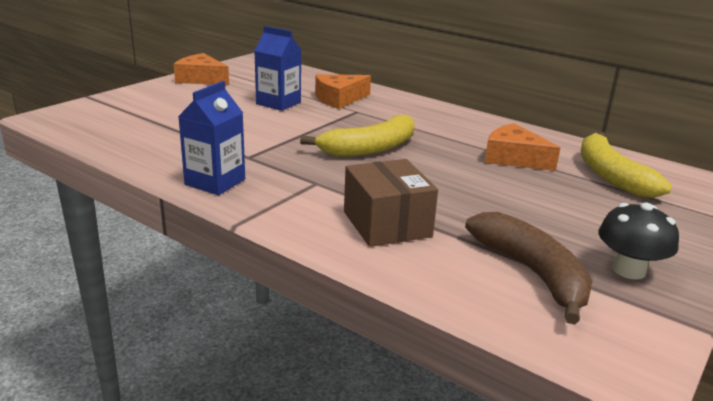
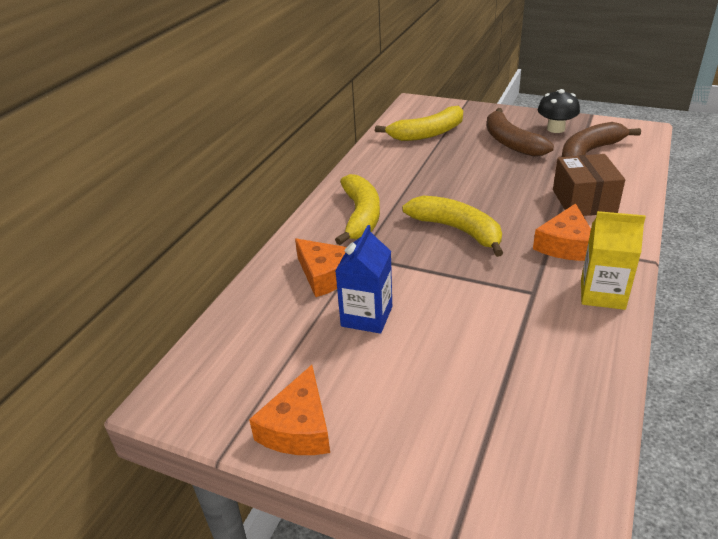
camera: 100 degrees left, 10 degrees up
(215, 182) = (602, 294): blue carton -> yellow carton
(387, 224) = (584, 201): brown box -> brown box turned 60 degrees counterclockwise
(420, 119) = (361, 216): none -> yellow banana
(513, 158) = (424, 167): orange cheese -> orange cheese (565, 245)
(576, 221) = (511, 142): none -> brown banana

